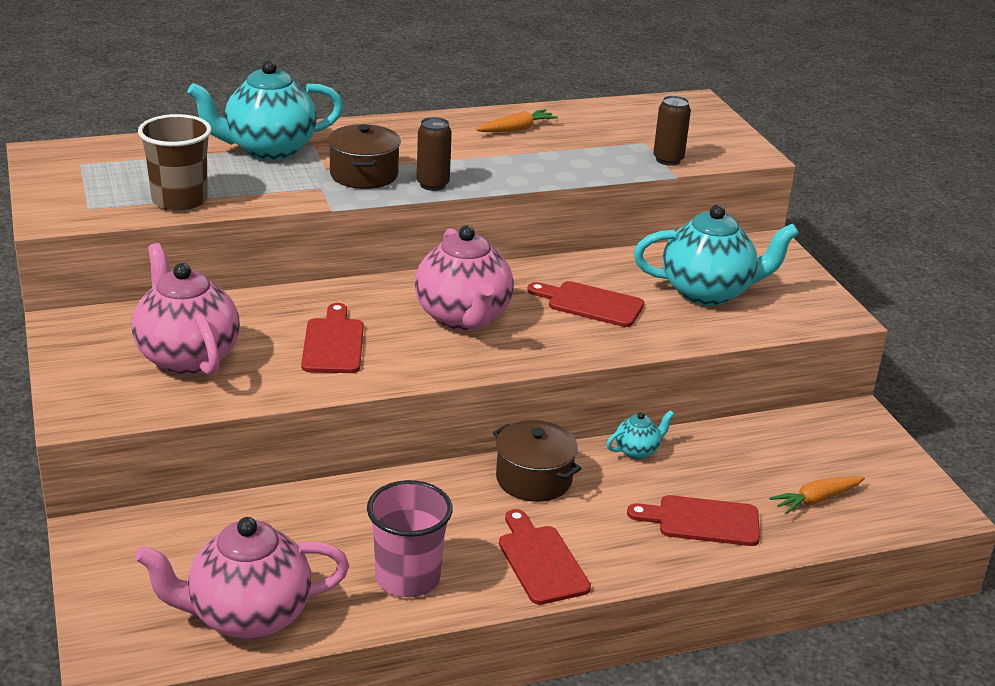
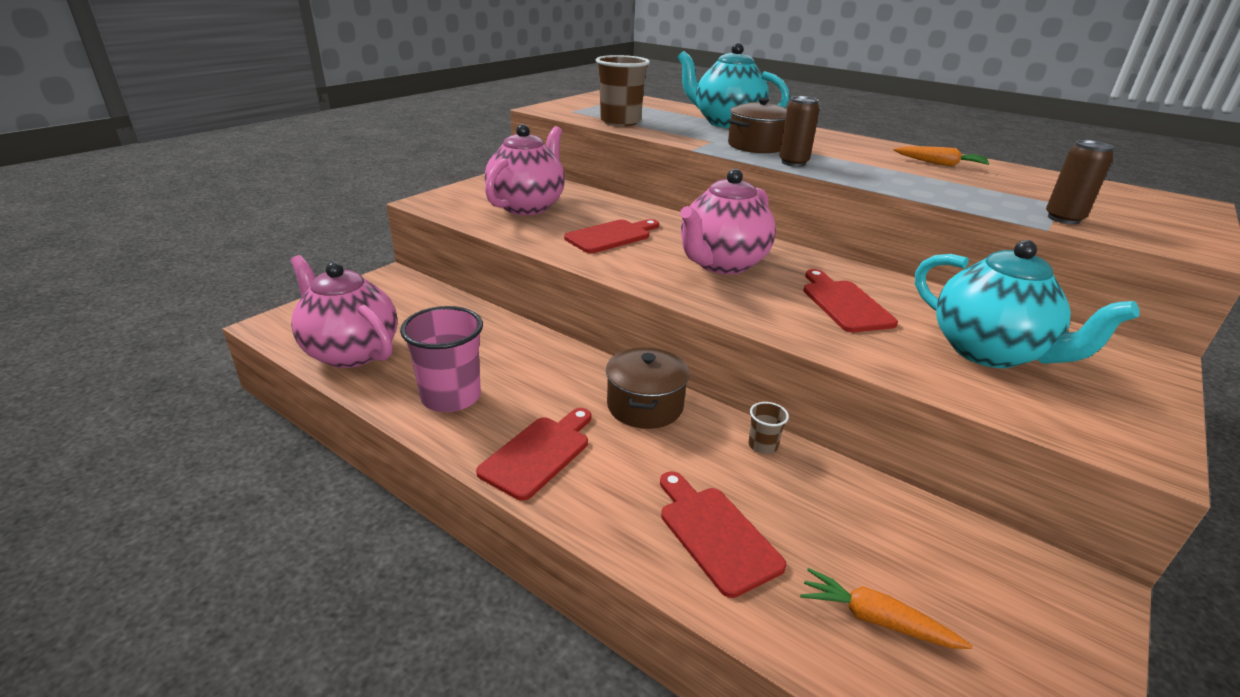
camera: 55 degrees right, 0 degrees up
(637, 451) = (762, 446): turquoise teapot -> brown cup

